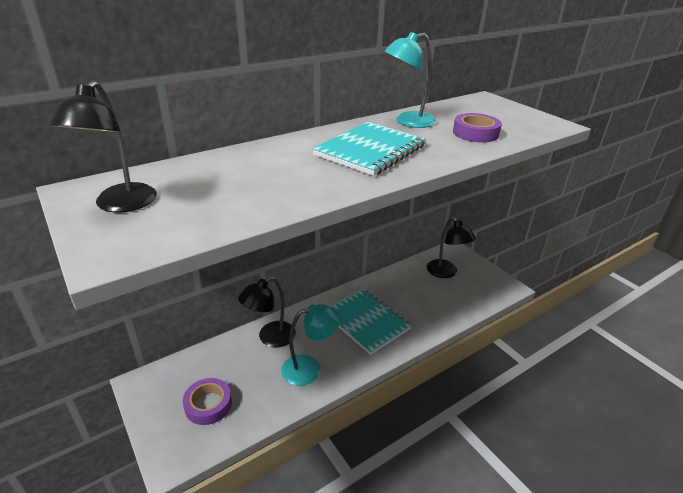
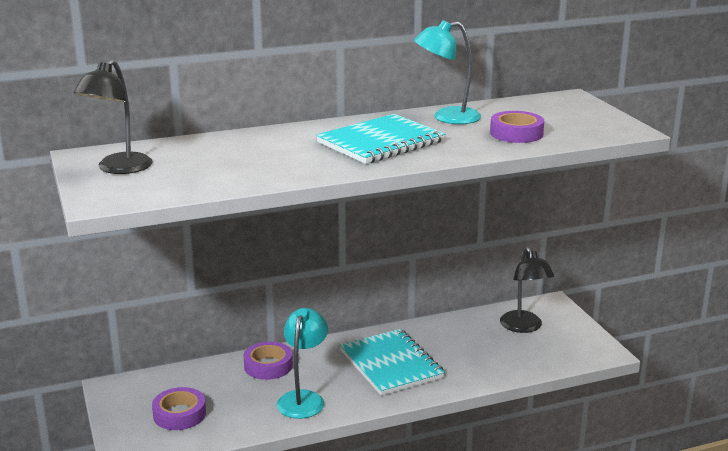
camera: 15 degrees right, 10 degrees down
(270, 338) = (268, 366): black lamp -> purple tape
(309, 368) = (303, 398): turquoise lamp -> turquoise lamp turned 75 degrees counterclockwise

